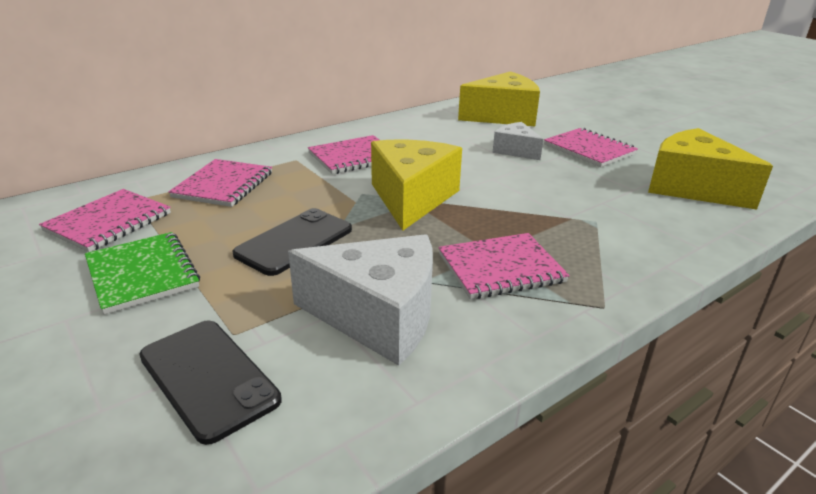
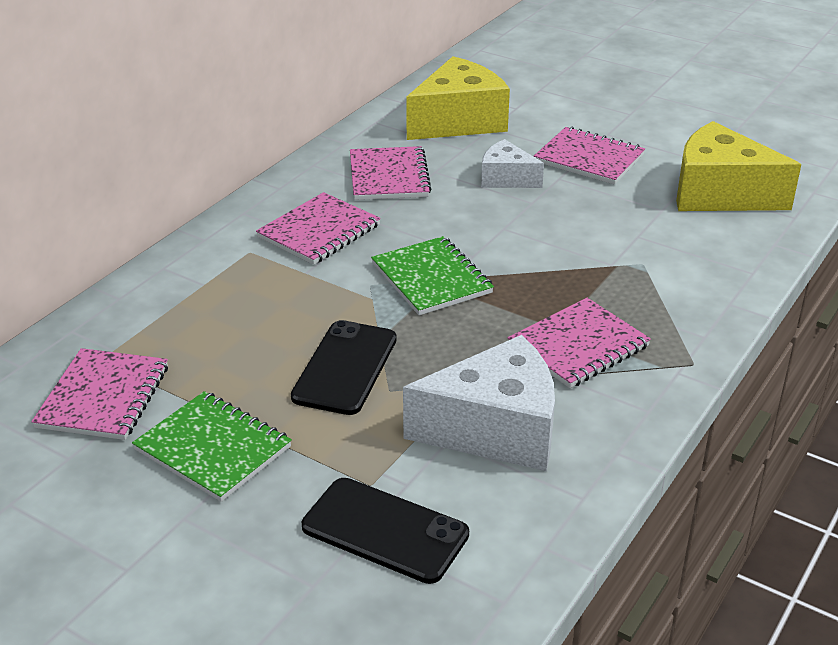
camera: 20 degrees left, 5 degrees up
(224, 185) = (193, 311): pink notebook -> pink notebook (389, 176)
(411, 198) = (431, 278): yellow cheese -> green notebook

